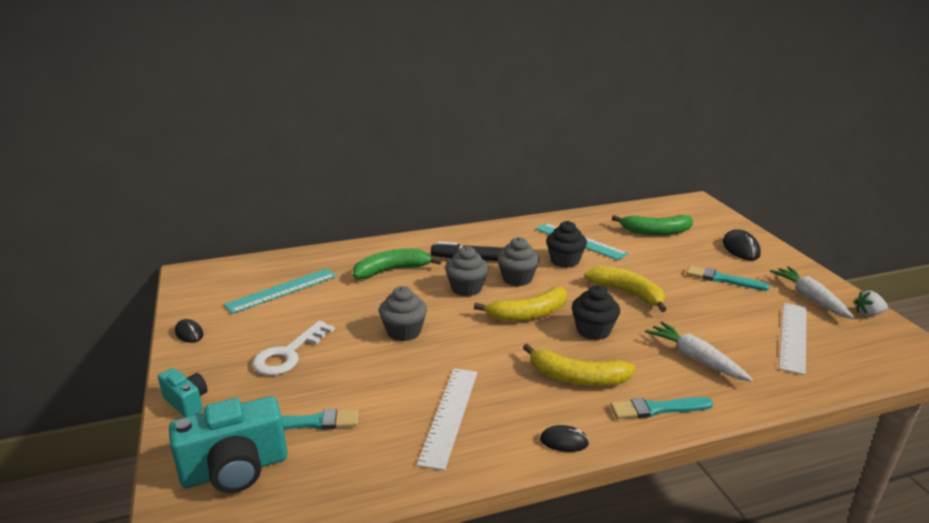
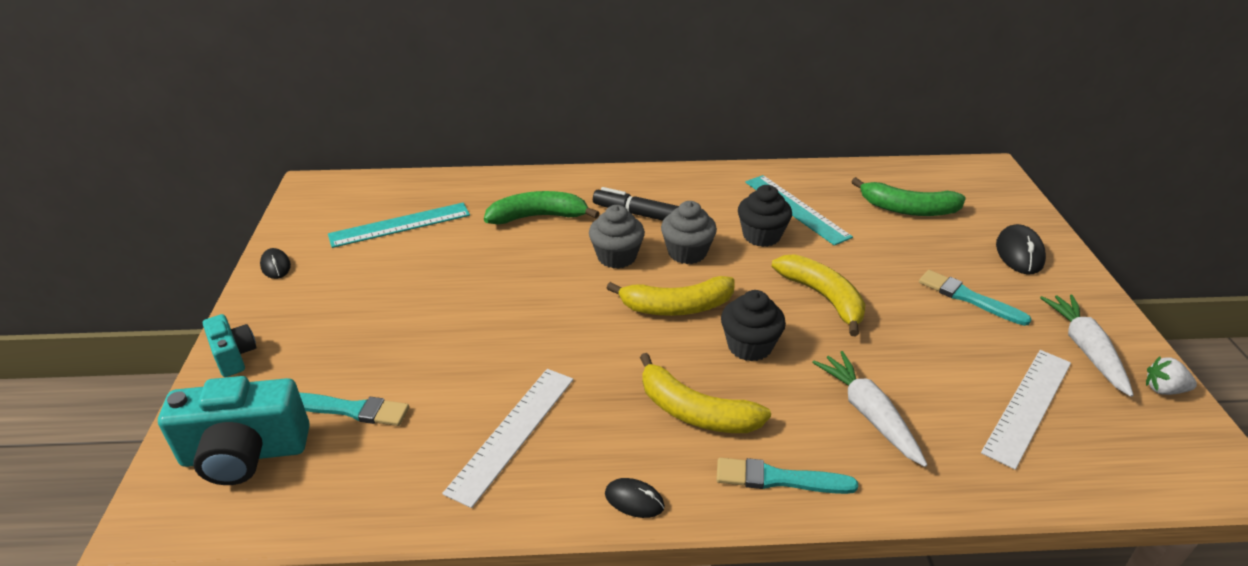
camera: 15 degrees right, 10 degrees up
(289, 354) = (369, 312): white key -> none
(404, 332) = (512, 306): grey cupcake -> none

